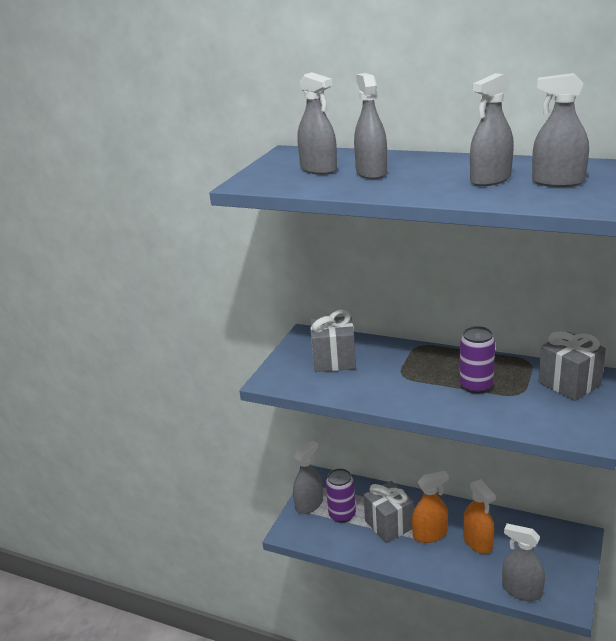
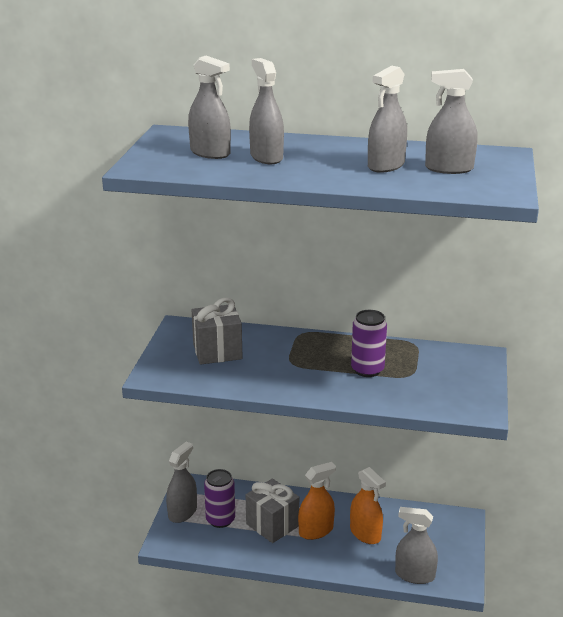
camera: 15 degrees left, 0 degrees up
(569, 383) = (455, 363): grey gift -> none

